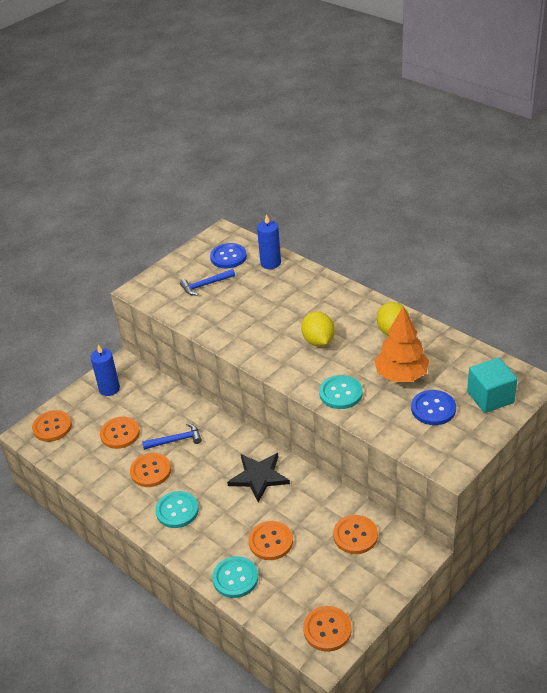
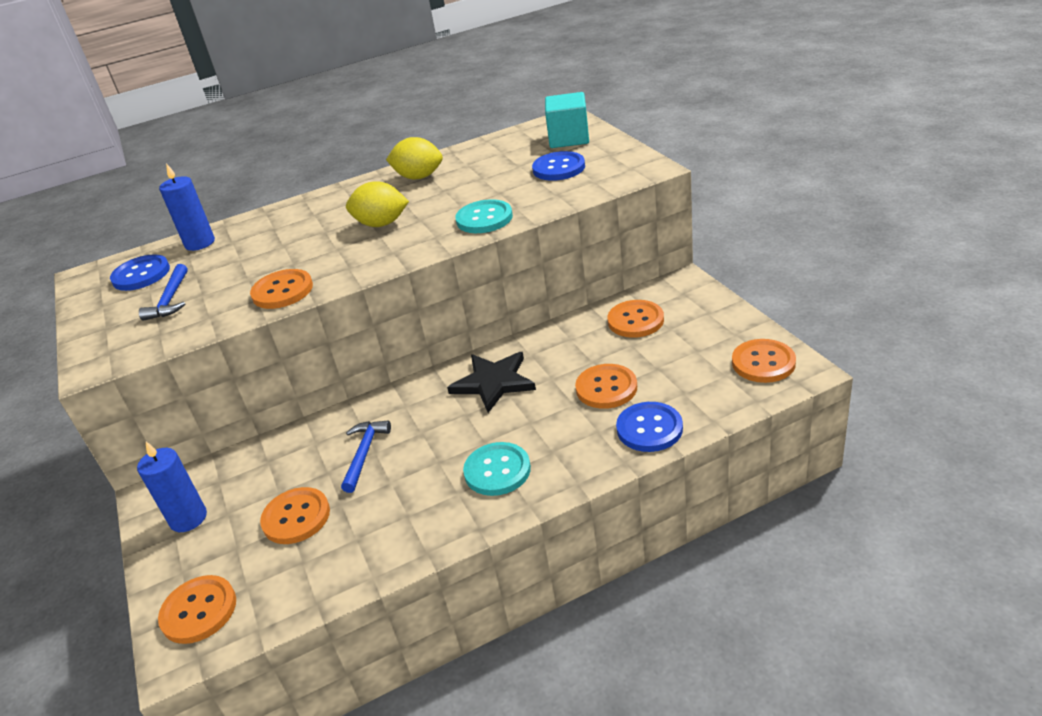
camera: 65 degrees left, 5 degrees down
(150, 471) = (401, 490): orange button -> orange button (282, 291)
(235, 578) = (649, 429): turquoise button -> blue button
(401, 375) = (492, 180): orange tree -> none

